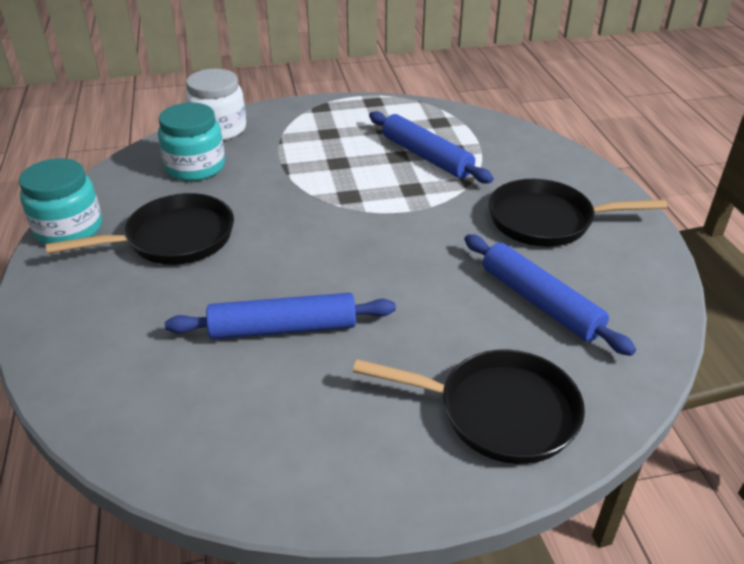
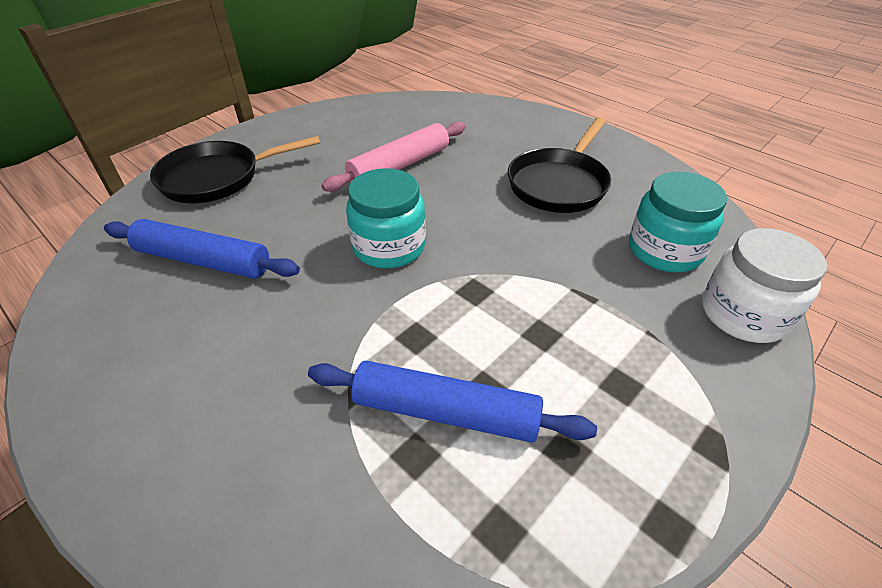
camera: 145 degrees right, 5 degrees up
(69, 229) = (639, 159): turquoise jar -> turquoise jar (389, 247)
(283, 328) = (400, 166): blue rolling pin -> pink rolling pin
(547, 220) = (216, 369): black pan -> none

